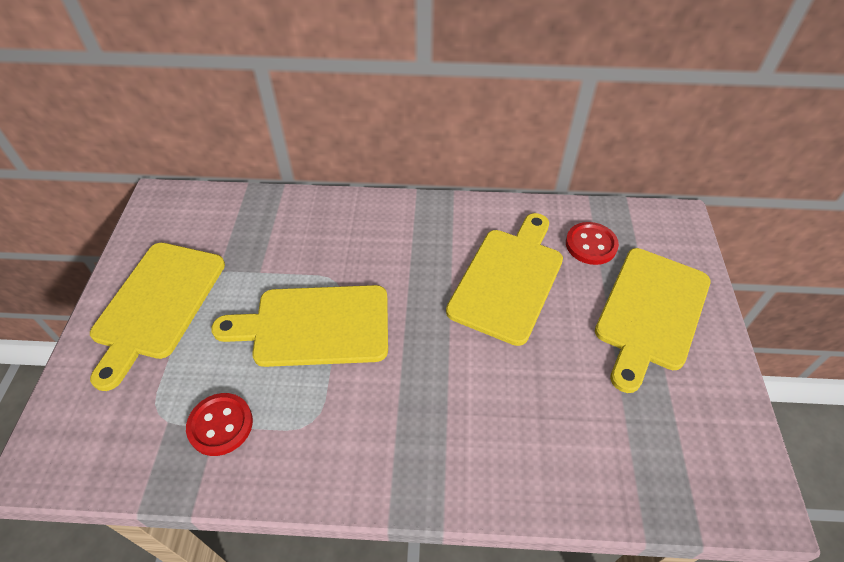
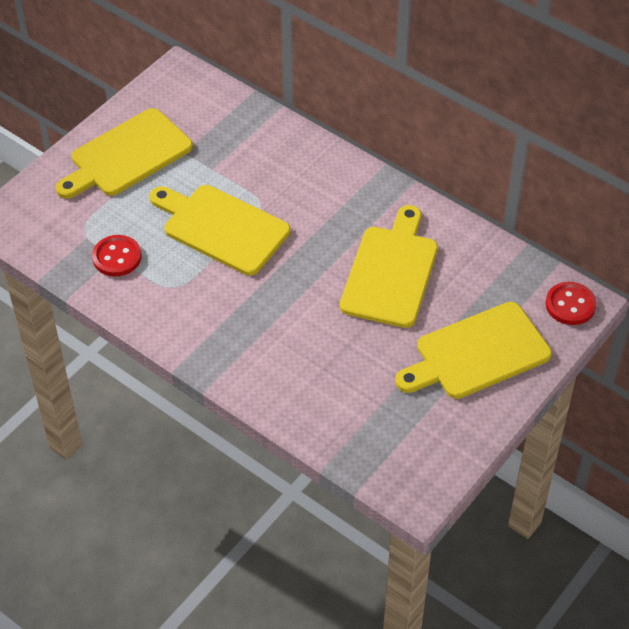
camera: 35 degrees right, 0 degrees up
(508, 279) = (391, 272): yellow cutting board -> yellow cutting board turned 45 degrees counterclockwise
(591, 245) = (485, 282): red button -> red button (570, 305)

